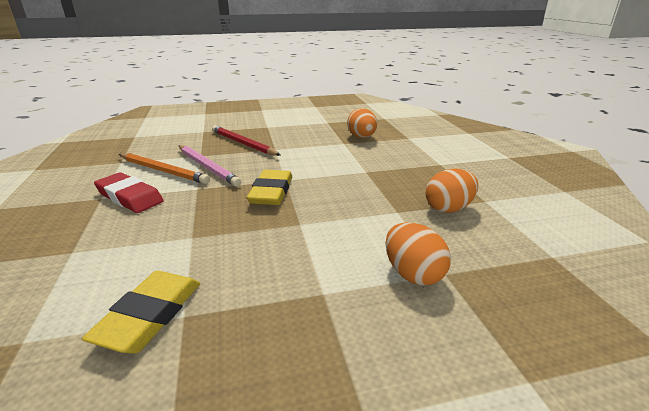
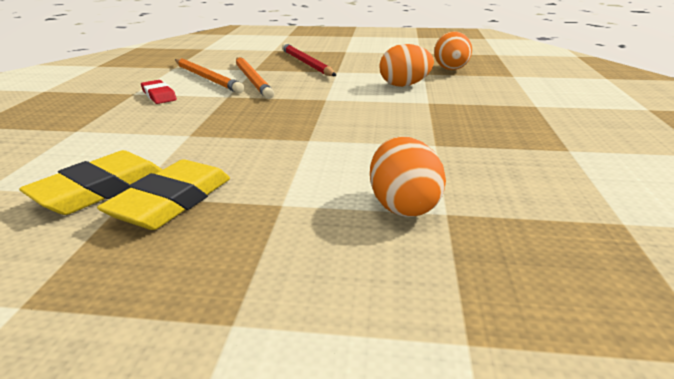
camera: 20 degrees right, 0 degrees up
(129, 197) = (159, 95): red eraser -> red eraser, size x0.65
(207, 167) = (252, 79): pink pencil -> orange pencil
(271, 192) = (301, 108): yellow eraser -> yellow eraser (171, 201)
(448, 208) = (508, 150): orange egg -> orange egg (404, 85)

